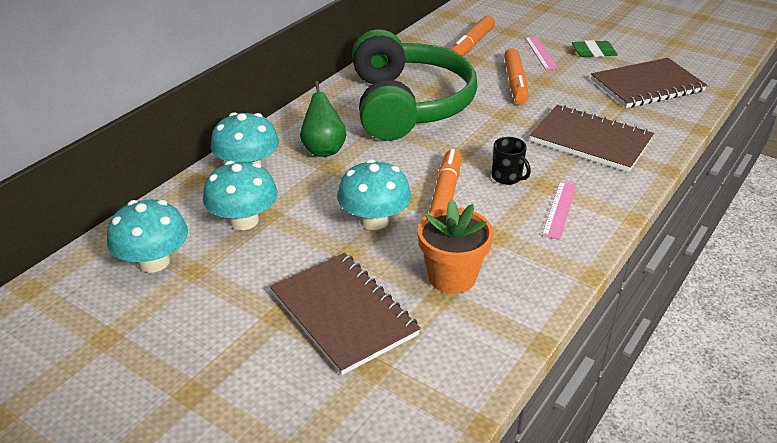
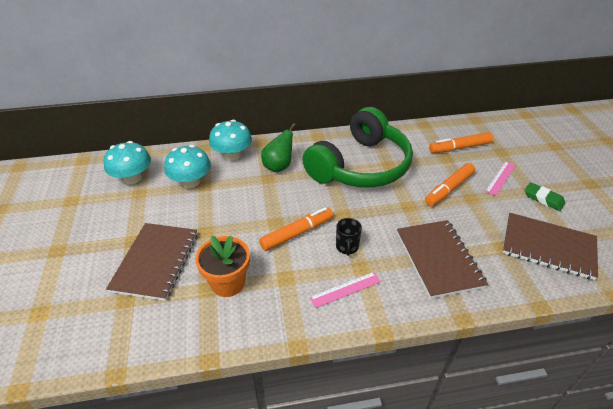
camera: 45 degrees right, 5 degrees up
(374, 220) = (242, 222): turquoise mushroom -> none

